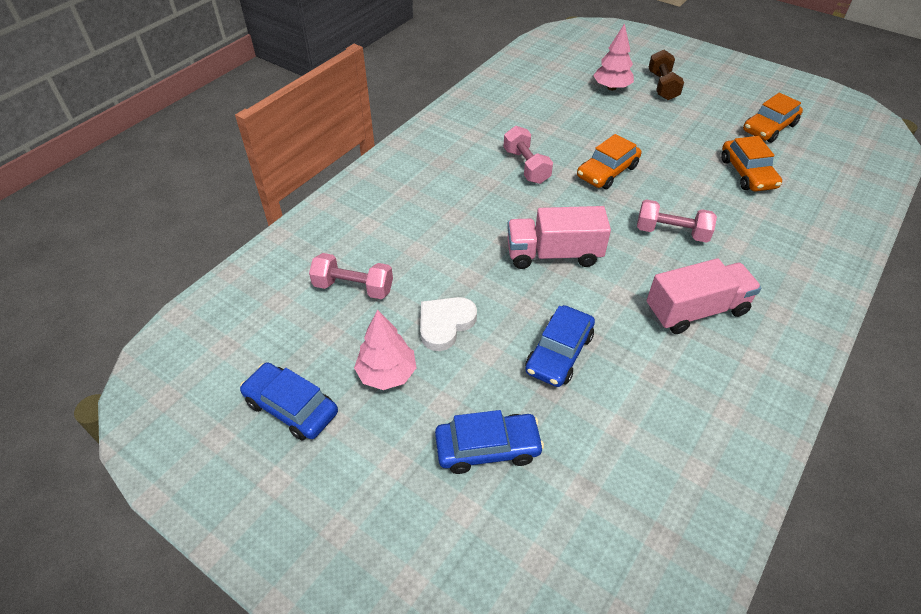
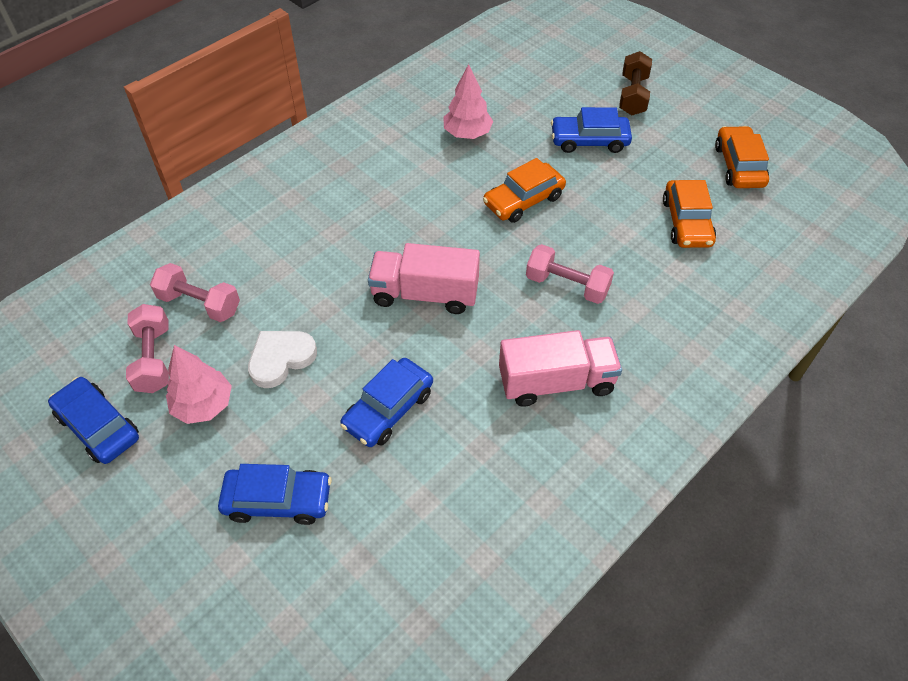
camera: 10 degrees right, 5 degrees up
(526, 166) = (434, 182): pink dumbbell -> pink dumbbell (153, 359)
(611, 88) = (571, 91): pink tree -> pink tree (467, 134)
(642, 122) = (589, 141): none -> blue car
(769, 128) = (739, 166): orange car -> orange car turned 120 degrees clockwise

